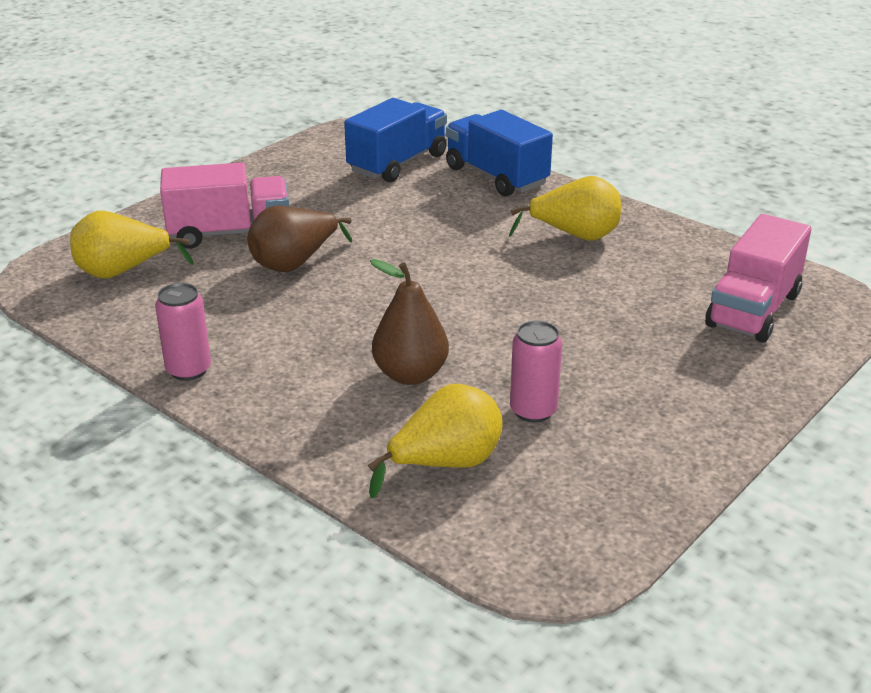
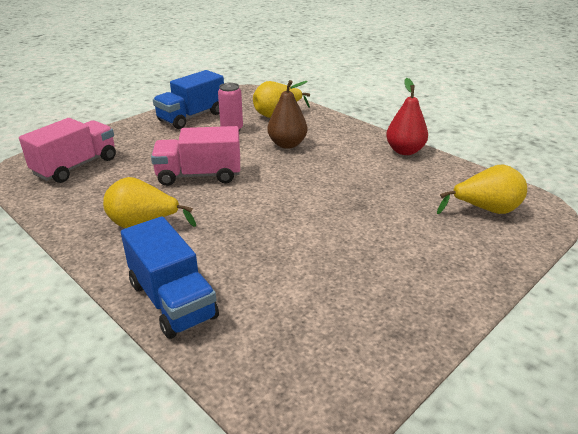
camera: 175 degrees left, 0 degrees up
(188, 370) = (405, 151): pink can -> red pear
(229, 233) = (422, 241): pink truck -> pink truck (199, 175)
(295, 263) = (361, 211): brown pear -> none
(397, 163) = (272, 330): blue truck -> blue truck (191, 117)

